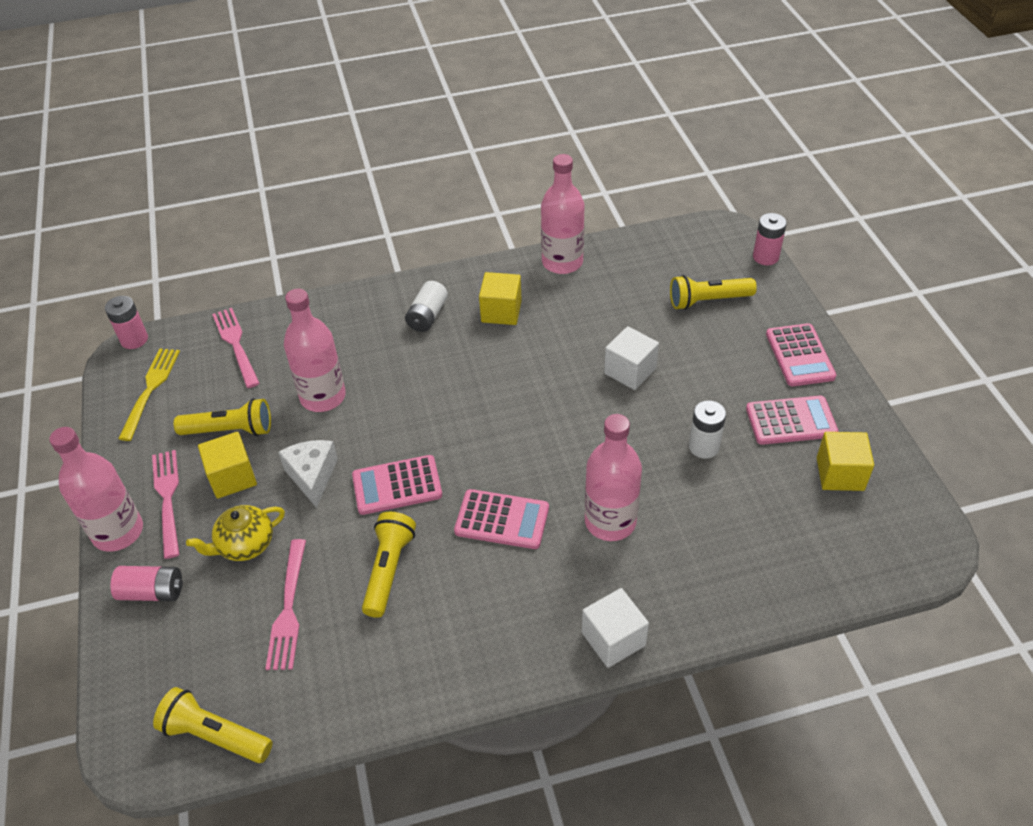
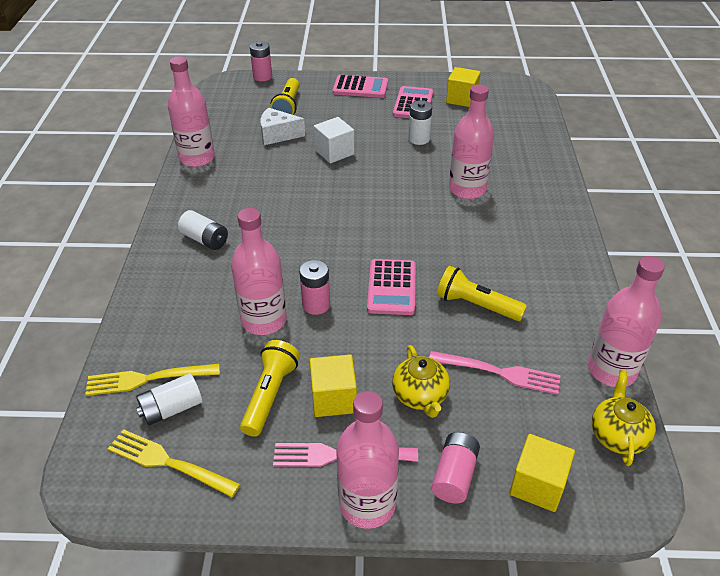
camera: 75 degrees left, 5 degrees down
(134, 339) = (72, 475): pink battery -> pink battery (316, 305)
(205, 371) = (172, 409): none -> white battery
(215, 735) = (617, 435): yellow flashlight -> yellow teapot
(236, 344) = (147, 379): pink fork -> yellow fork
(311, 723) = (611, 370): none -> pink bottle
(312, 476) = (358, 339): white cheese -> white cheese (277, 135)
(501, 311) = (230, 198): yellow cube -> yellow cube (537, 485)
(502, 520) = (448, 237): pink calculator -> none
(613, 639) = (562, 208): white cube -> none

